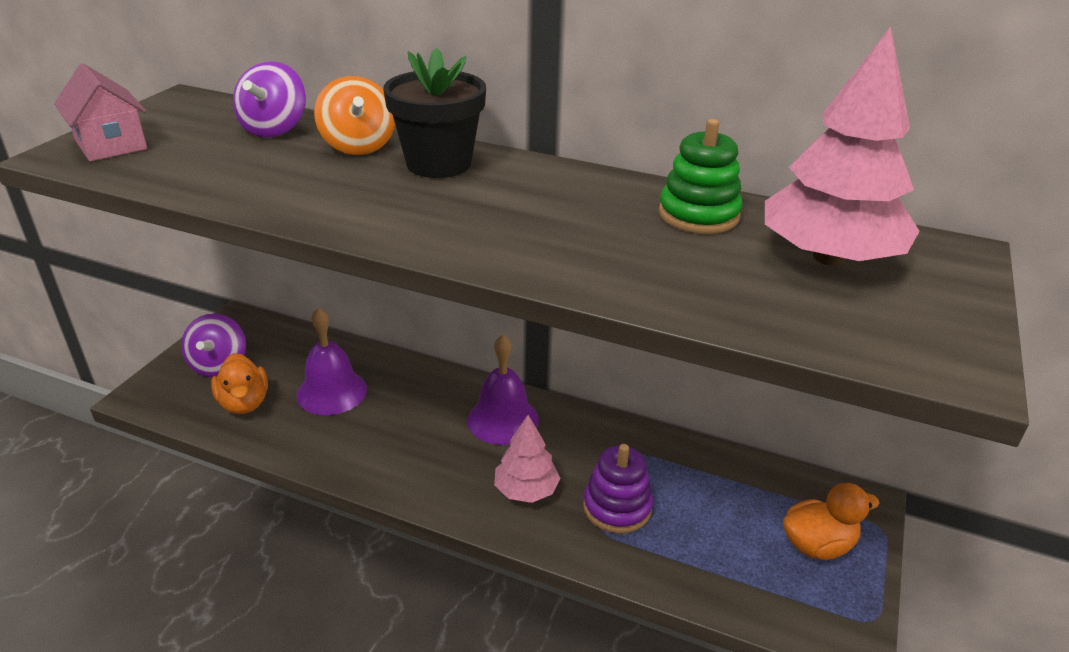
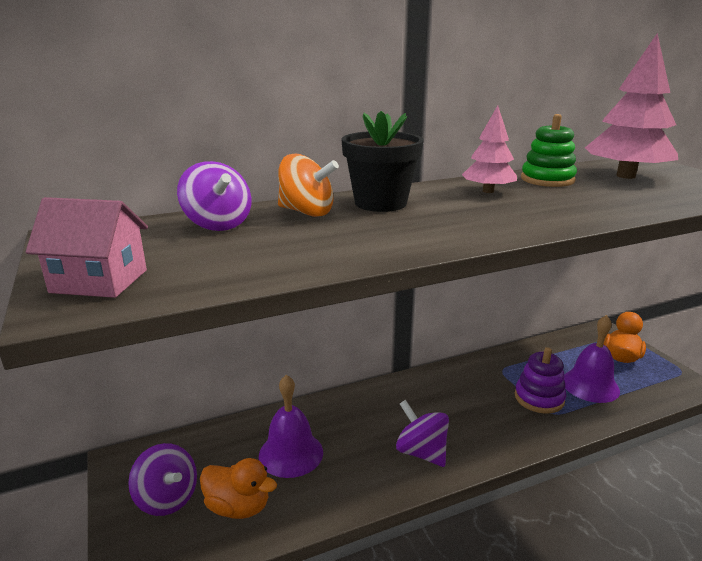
camera: 45 degrees left, 10 degrees down
(419, 465) = (421, 452): none -> purple spinning top
(503, 419) = (417, 397): purple bell -> purple bell (590, 385)
(526, 490) = (492, 422): pink tree -> pink tree (488, 191)

